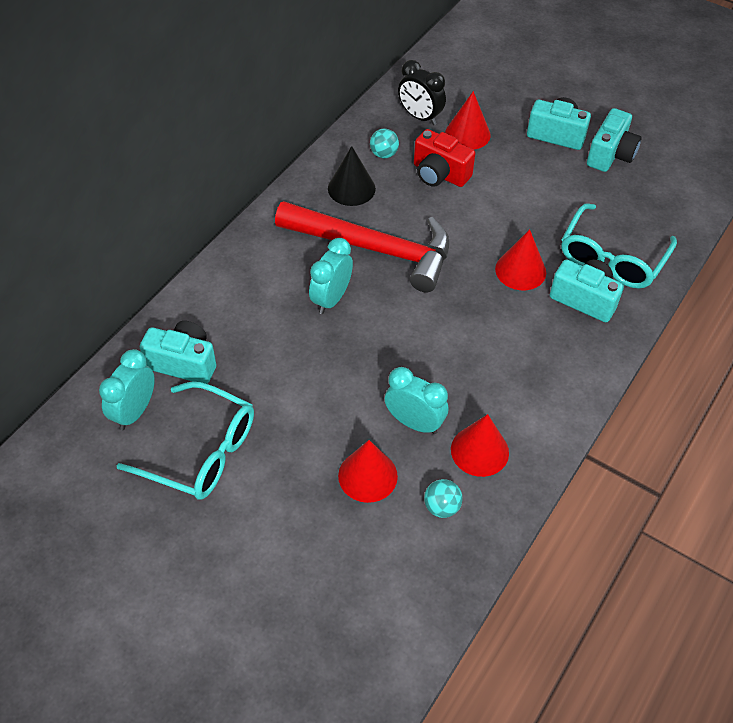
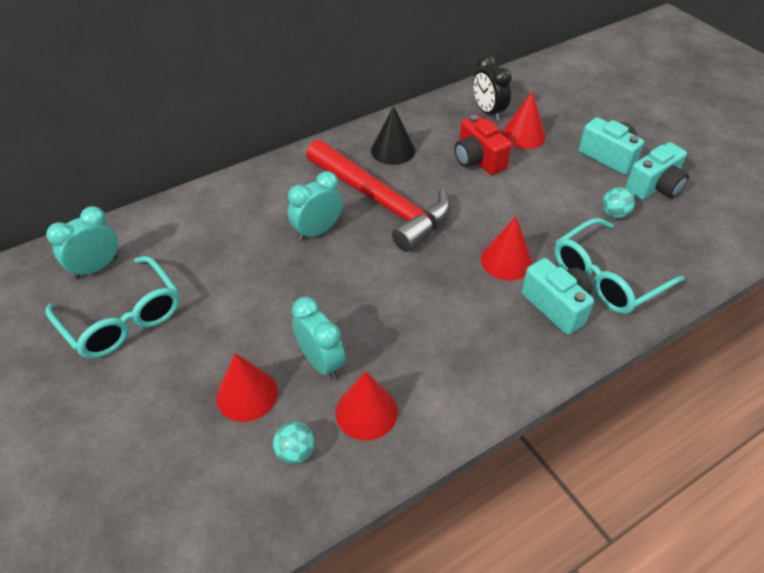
camera: 25 degrees right, 5 degrees down
(184, 363) = (162, 242): turquoise camera -> none
(384, 154) = (438, 132): turquoise ball -> turquoise ball (614, 214)

